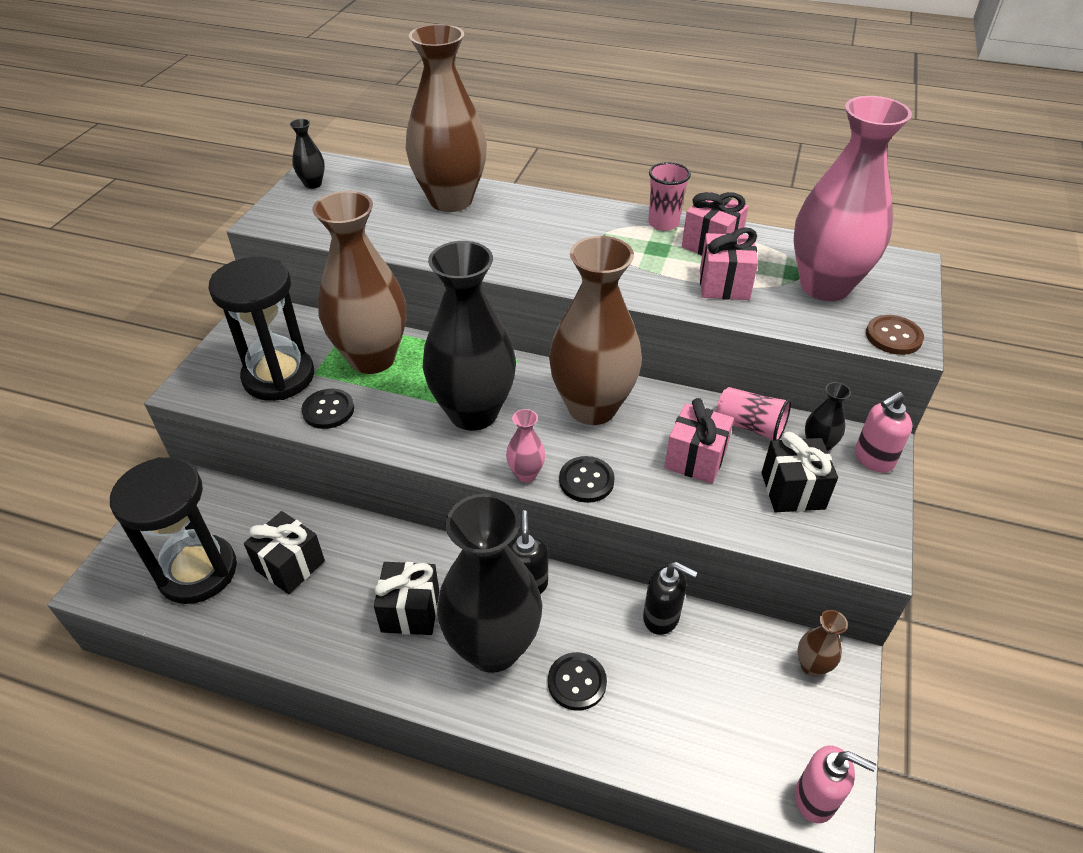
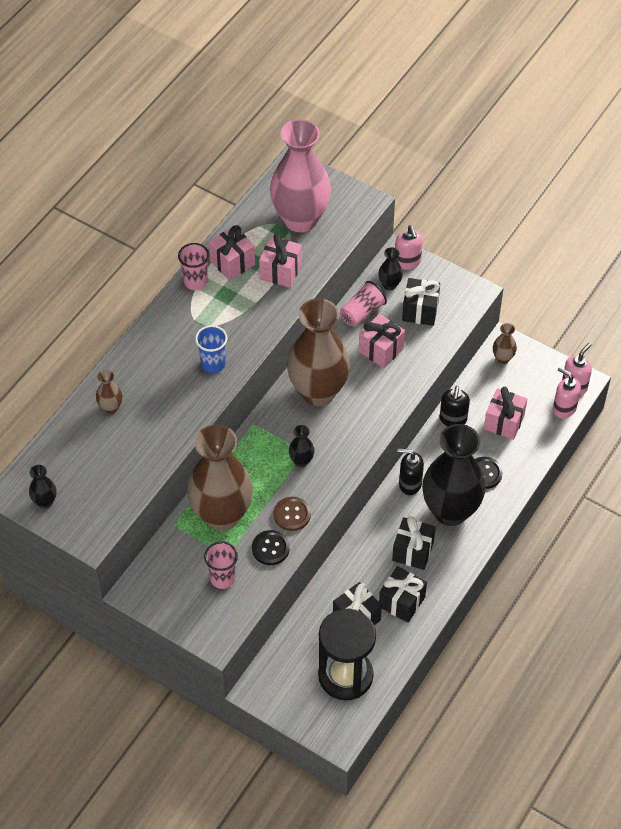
camera: 75 degrees left, 10 degrees up
(279, 377) = (222, 578): black hourglass -> pink cup
(322, 614) = (402, 602): none -> black gift
(451, 200) = (111, 407): brown vase -> brown vase, size x0.41
(473, 413) = (301, 461): black vase -> black vase, size x0.41
(526, 474) = (366, 442): pink vase -> none
(543, 258) = (213, 364): none -> blue cup
(586, 481) = (382, 411): black button -> none
(661, 617) = (453, 419): black soap dispenser -> black soap dispenser turned 150 degrees clockwise
(687, 692) = (504, 422): none -> pink gift
(759, 789) = (564, 408): none -> pink soap dispenser
(893, 336) = (360, 207): brown button -> brown button (292, 514)

